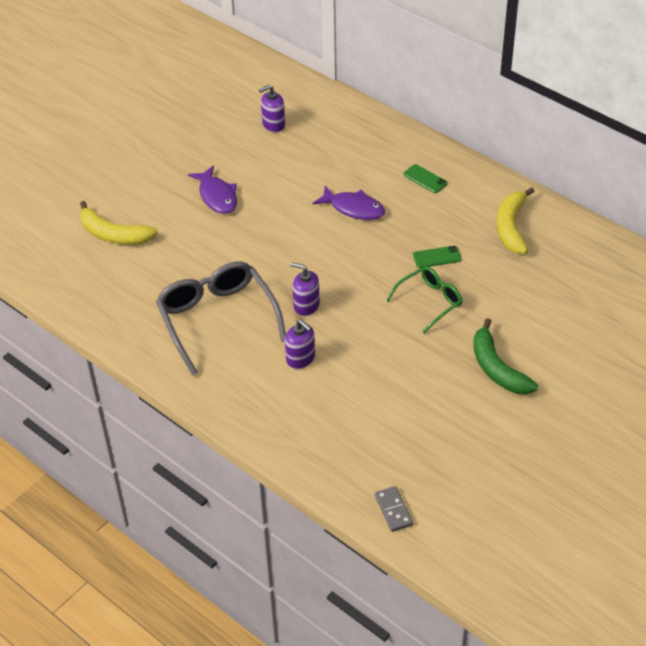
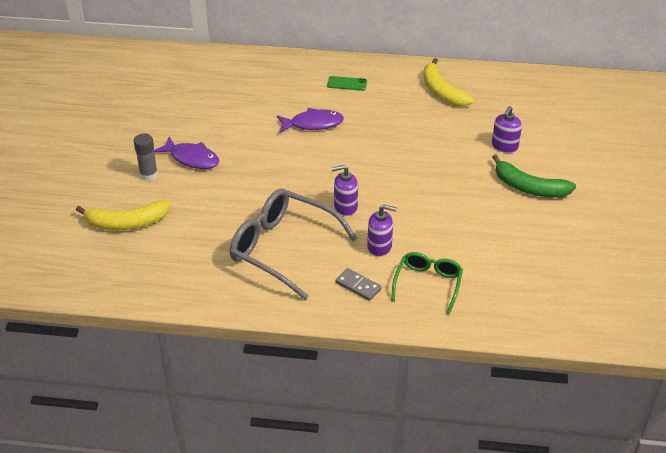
camera: 35 degrees left, 5 degrees down
(168, 196) = (149, 175): none -> grey glue stick
(273, 125) = (189, 90): purple soap dispenser -> purple soap dispenser (504, 146)
(393, 510) = (560, 321): grey domino -> grey domino (358, 286)
(429, 302) = (435, 164): green glasses -> green glasses (428, 284)
(437, 257) = (409, 132): green phone -> none

